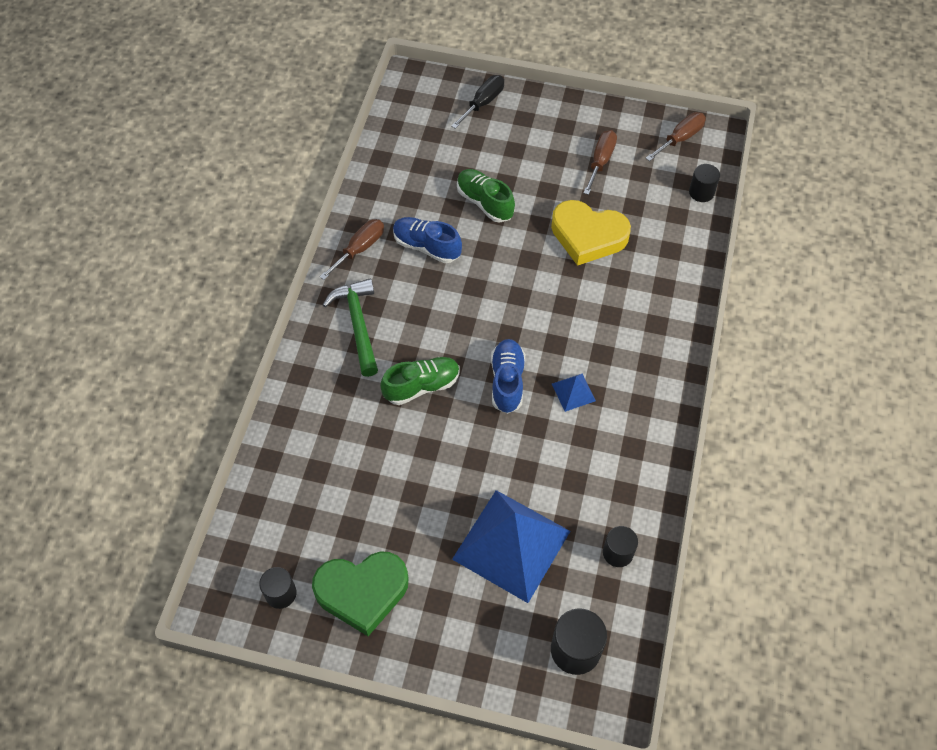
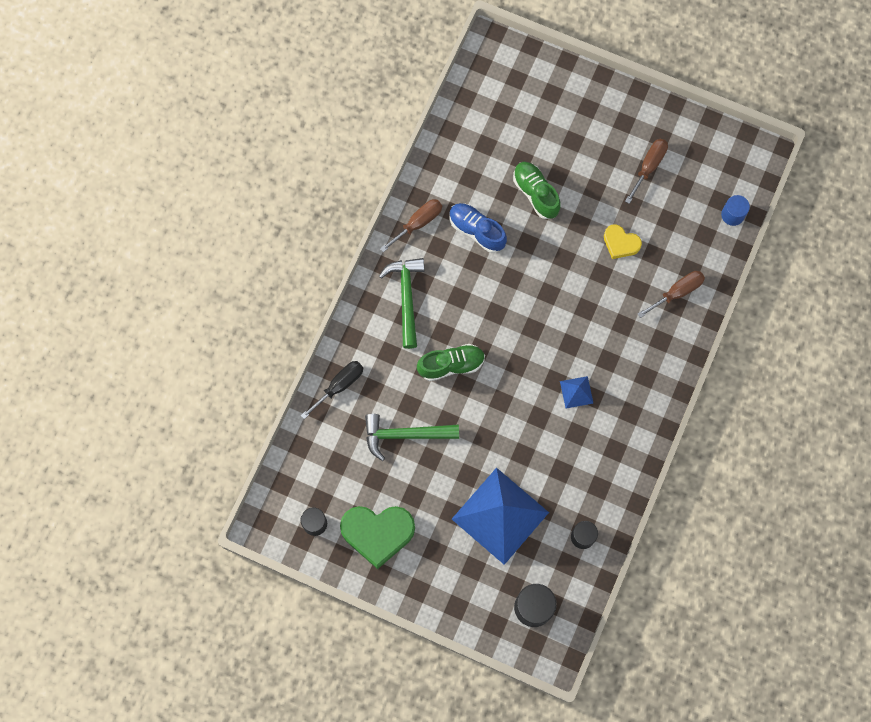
camera: 10 degrees right, 15 degrees up
(379, 471) = (405, 435): none -> green hammer
(483, 103) = (553, 84): black screwdriver -> black screwdriver (339, 386)
(507, 381) = (523, 373): blue shoe -> none
(588, 236) = (620, 243): yellow heart -> yellow heart, size x0.55
(680, 138) = (727, 154): brown screwdriver -> brown screwdriver (677, 292)
(701, 192) = (732, 215): black cylinder -> blue cylinder

